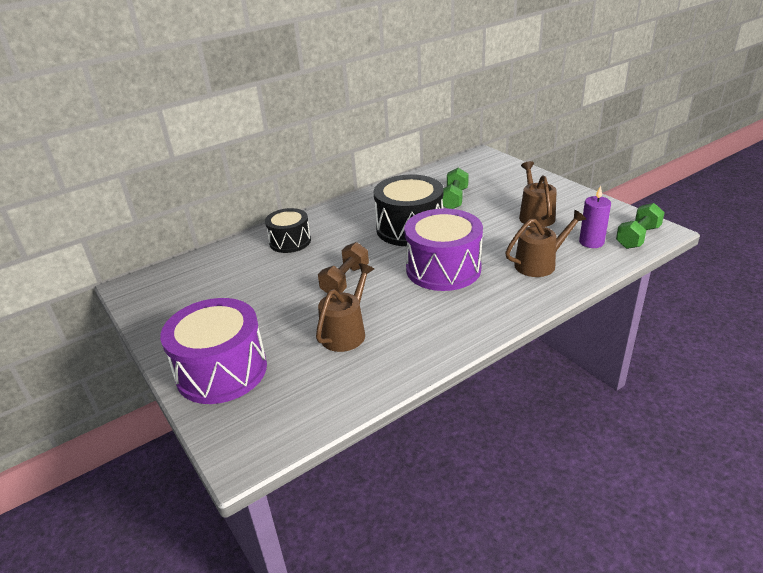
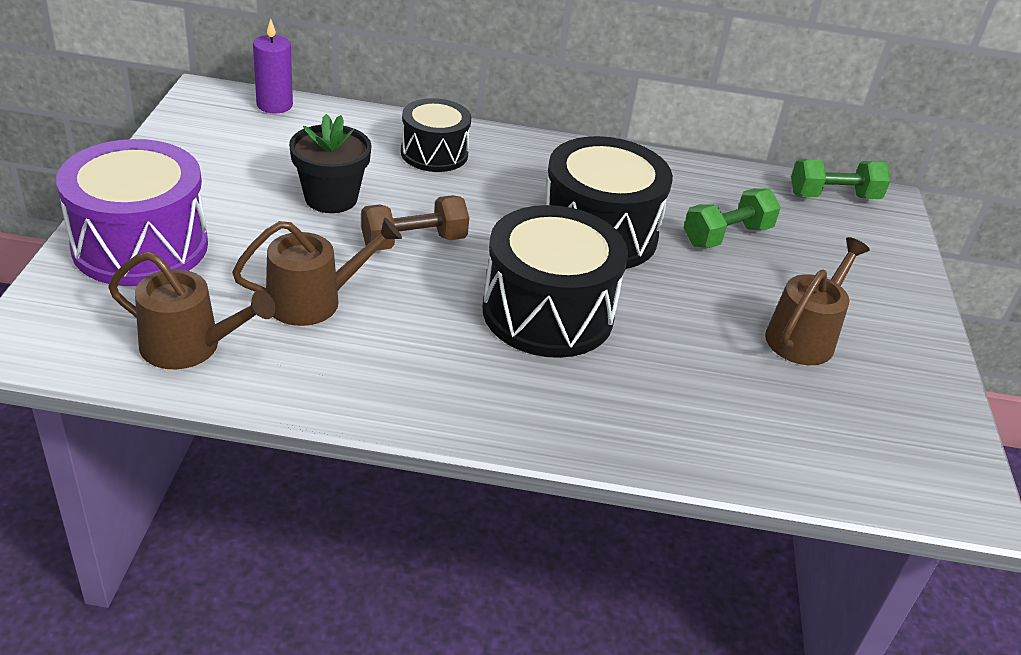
camera: 35 degrees right, 5 degrees up
(277, 288) = (331, 198): none -> black flower pot
(443, 269) = (548, 313): purple drum -> black drum
(539, 264) = (684, 402): brown watering can -> brown watering can (189, 346)
(591, 242) = (819, 432): purple candle -> purple candle (274, 105)
(637, 237) = (909, 480): green dumbbell -> green dumbbell (833, 196)

